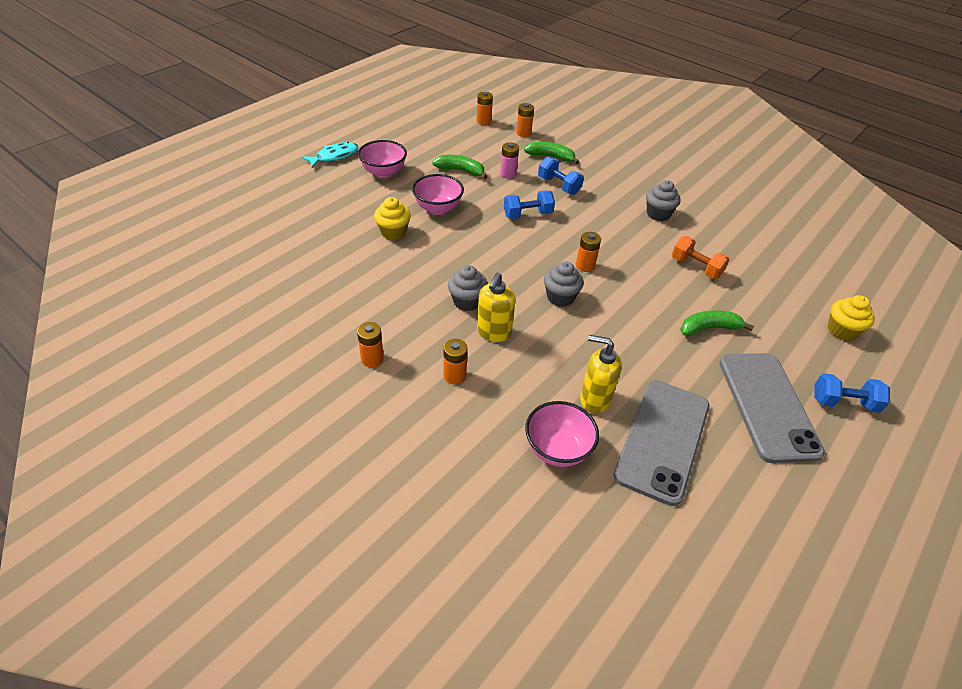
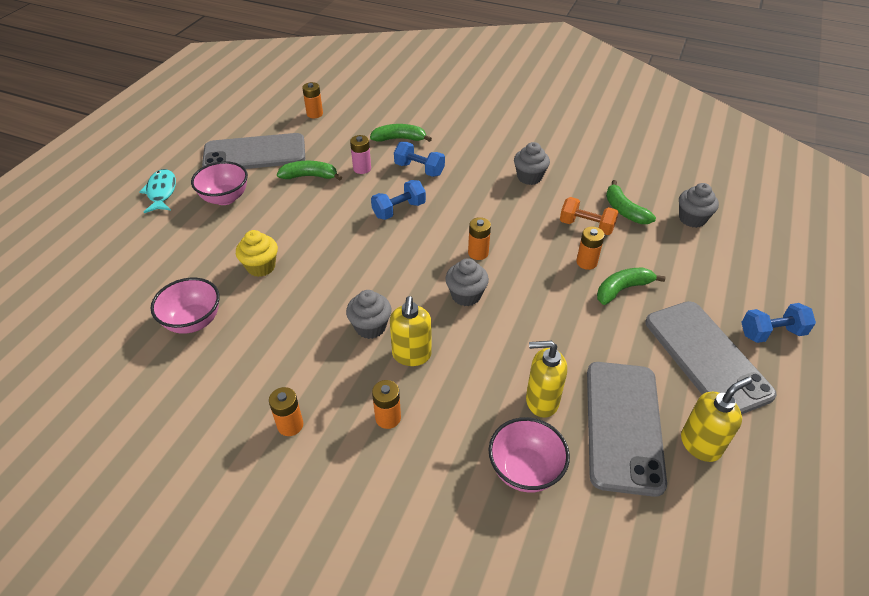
camera: 15 degrees left, 0 degrees up
(334, 156) = (161, 192): turquoise fish -> turquoise fish turned 45 degrees counterclockwise
(421, 143) = (255, 153): none -> grey phone
(438, 208) = (300, 226): pink bowl -> pink bowl (193, 321)
(523, 133) = (361, 118): orange battery -> orange battery (586, 262)
(730, 476) = (700, 444): none -> yellow soap dispenser
(739, 262) = (624, 210): none -> green banana
(804, 285) = (692, 219): none -> grey cupcake
(841, 331) = (742, 258): yellow cupcake -> none

